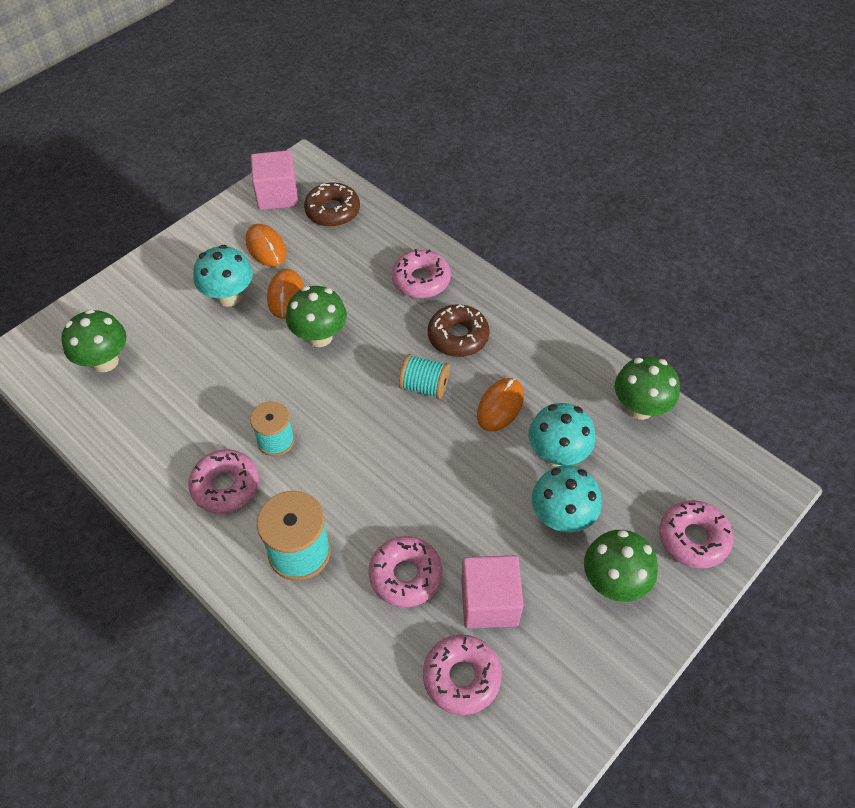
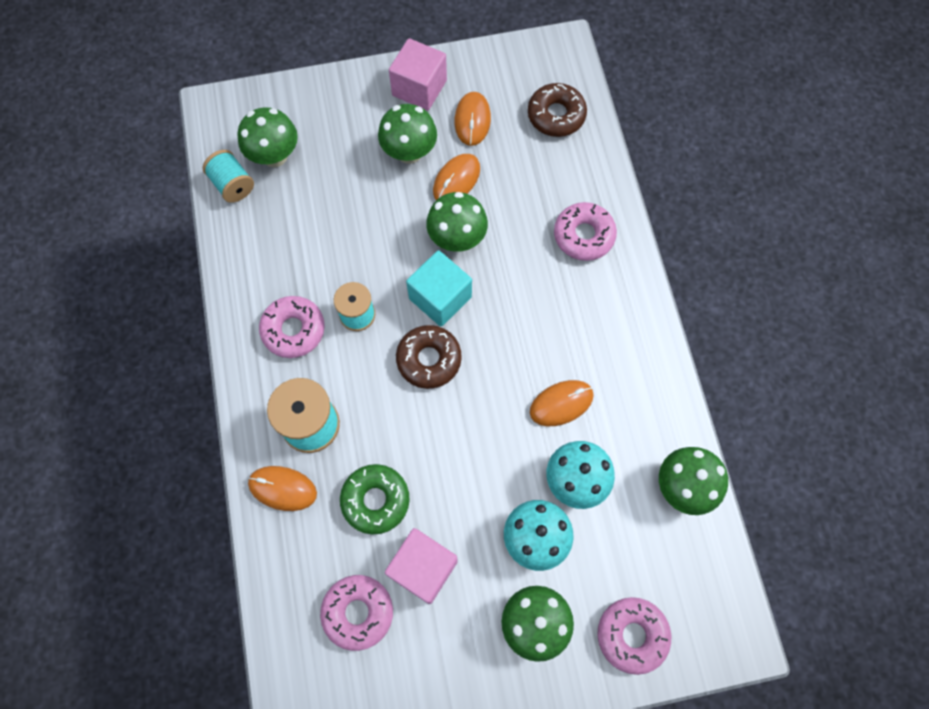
camera: 35 degrees right, 15 degrees up
(229, 296) = (409, 152): turquoise mushroom -> green mushroom
(277, 195) = (518, 69): pink cube -> pink cube (419, 88)
(313, 621) = (282, 488): none -> orange mouse
(339, 387) = (440, 298): none -> turquoise cube
(405, 575) = (375, 500): pink donut -> green donut
(424, 386) = (510, 343): turquoise spool -> turquoise spool (233, 185)
(458, 336) = (575, 313): brown donut -> brown donut (429, 359)

